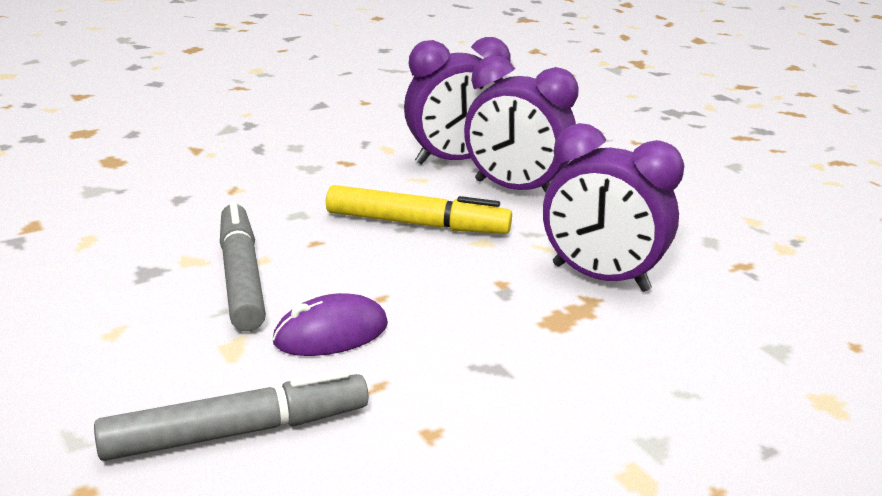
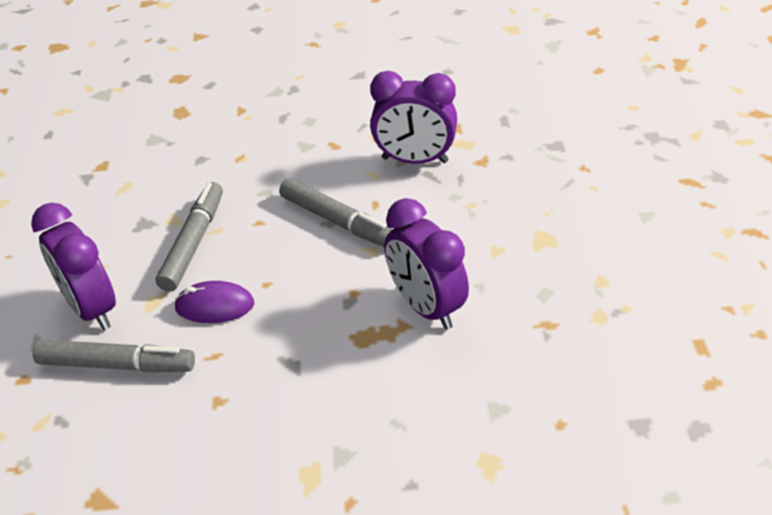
camera: 30 degrees right, 15 degrees up
(416, 224) = (337, 221): yellow marker -> grey marker
(515, 189) = (436, 202): purple clock -> purple clock (92, 308)

